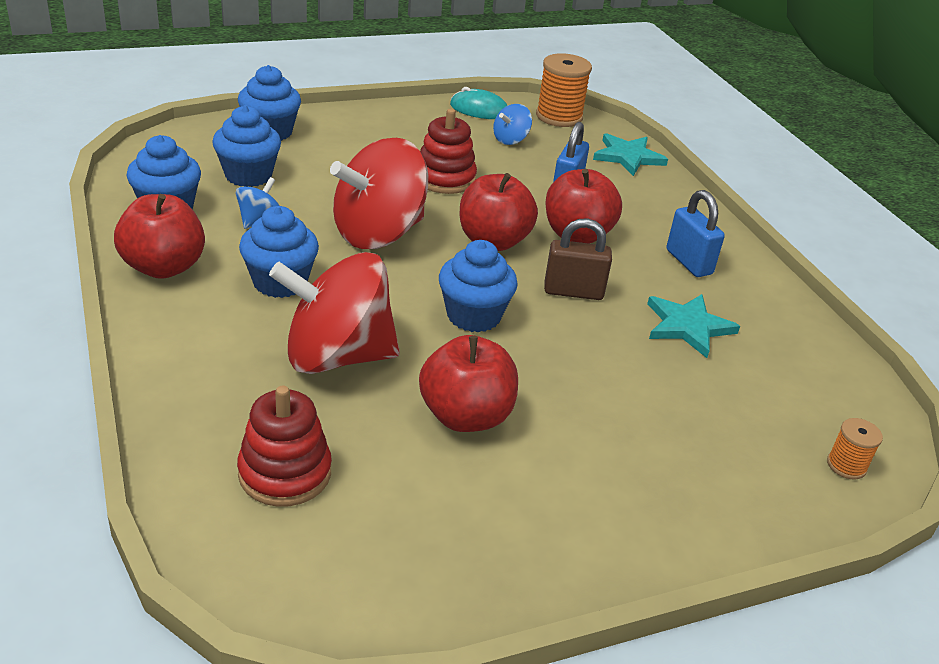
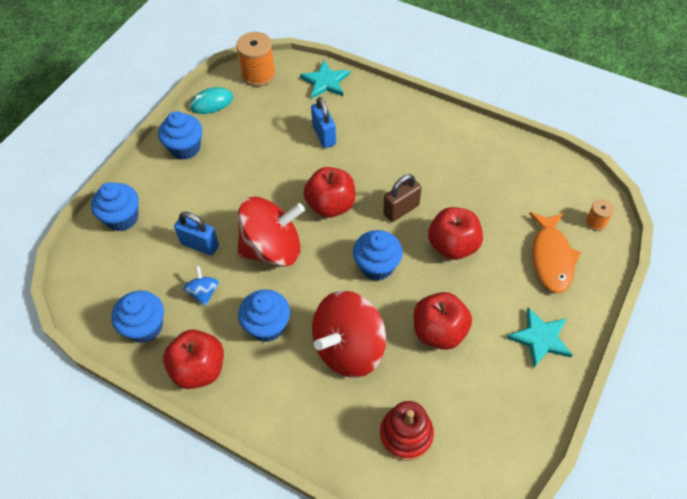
camera: 35 degrees left, 20 degrees up
(248, 175) = (155, 264): blue cupcake -> blue cupcake (185, 148)
(378, 233) = (272, 248): red spinning top -> red spinning top turned 120 degrees counterclockwise
(445, 178) = (257, 177): red stacking toy -> none
(510, 140) = (255, 116): blue spinning top -> none
(577, 235) = (362, 166): red apple -> red apple (453, 246)
(688, 262) = (428, 143): blue padlock -> blue padlock (200, 245)
(688, 326) = (468, 190): turquoise star -> turquoise star (540, 338)
(725, 454) = (551, 257): none -> orange fish

